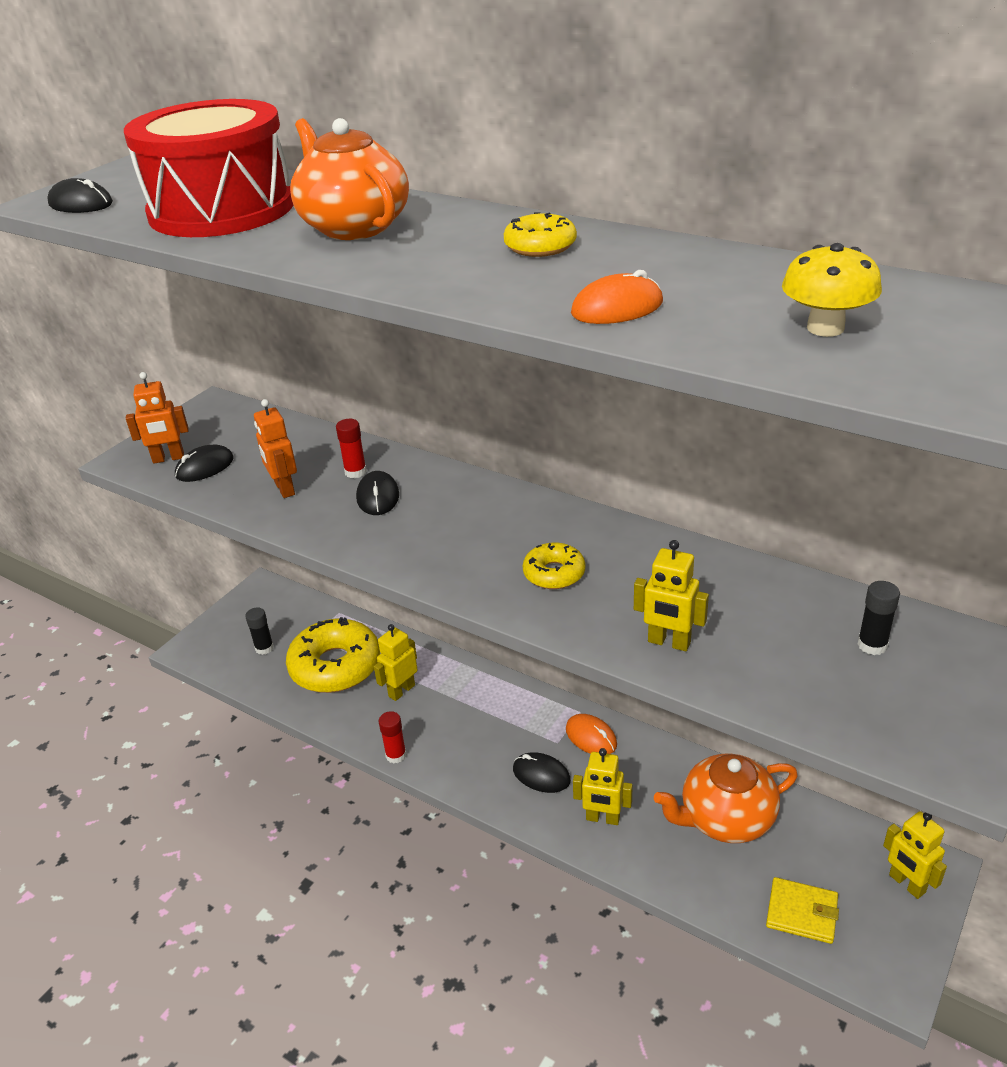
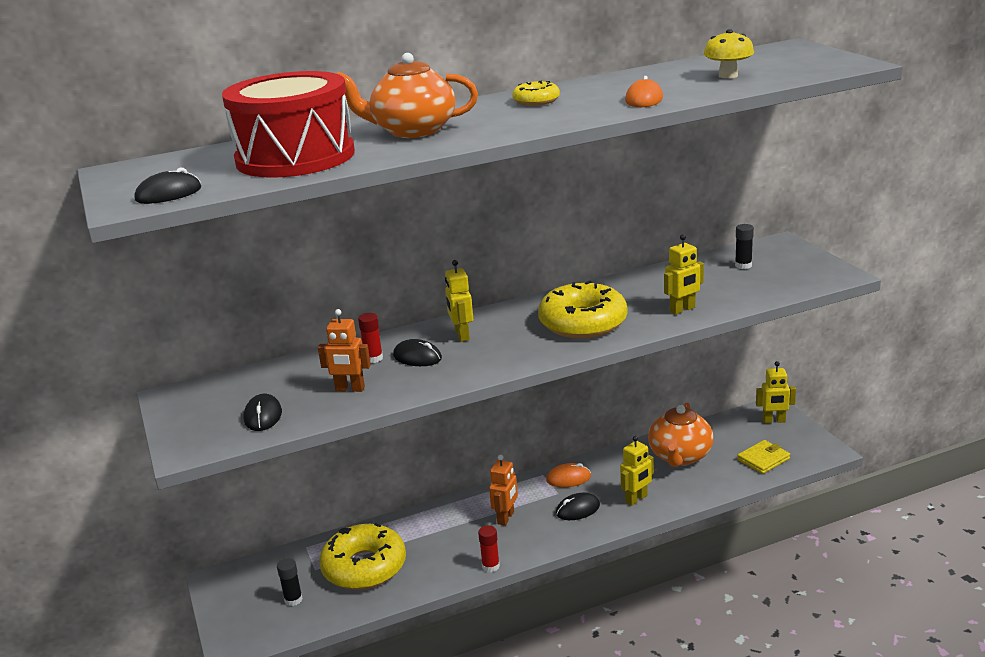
camera: 55 degrees left, 10 degrees down
(168, 458) = (220, 430): orange robot -> orange robot (506, 518)
(401, 690) = (431, 543): yellow robot -> yellow robot (462, 335)
(554, 573) = (583, 323): yellow donut -> yellow donut, size x2.02

